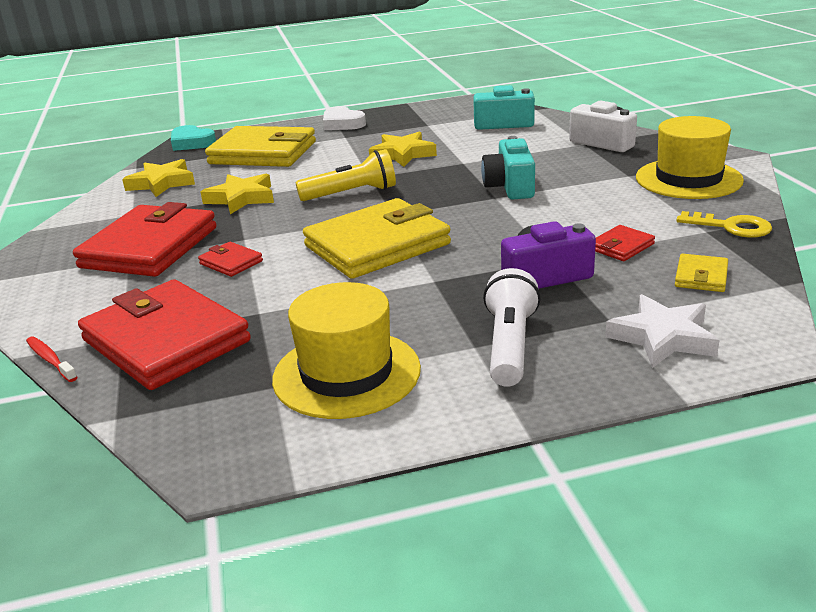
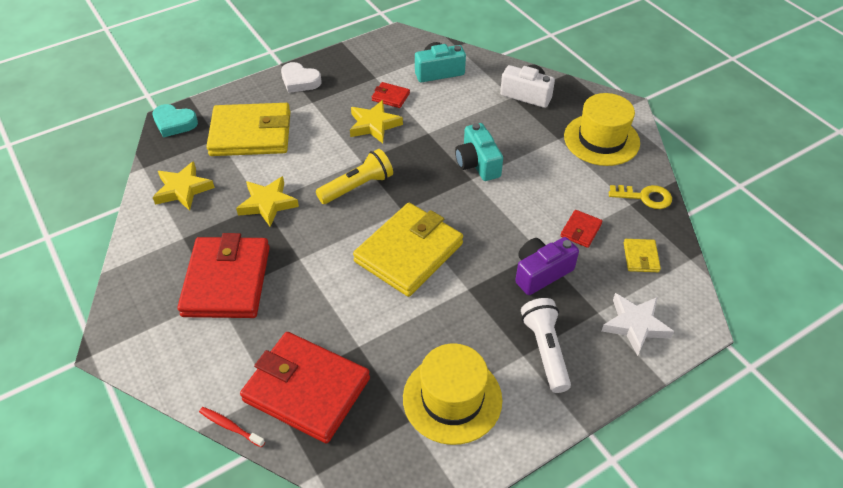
camera: 20 degrees left, 20 degrees up
(231, 262) = (305, 290): red wallet -> red wallet (390, 97)

